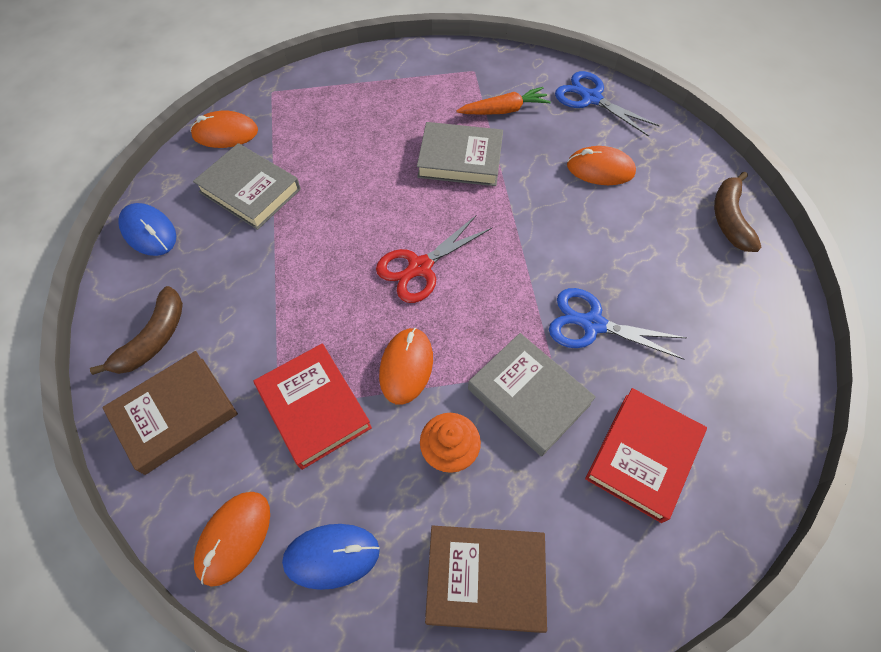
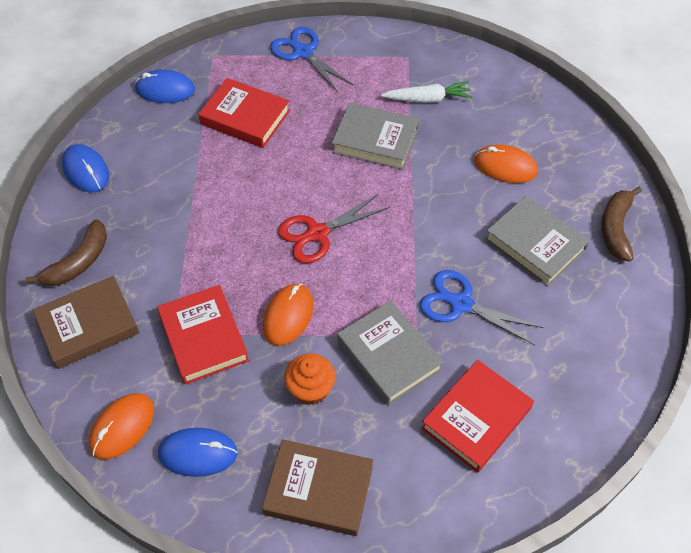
camera: 10 degrees right, 5 degrees down
(225, 133) = (165, 90): orange mouse -> blue mouse
(250, 190) = (179, 145): grey book -> grey book (535, 244)
(317, 152) = (245, 117): none -> red book
(504, 110) = (427, 99): orange carrot -> white carrot
(591, 98) = (514, 97): blue scissors -> blue scissors (303, 53)

